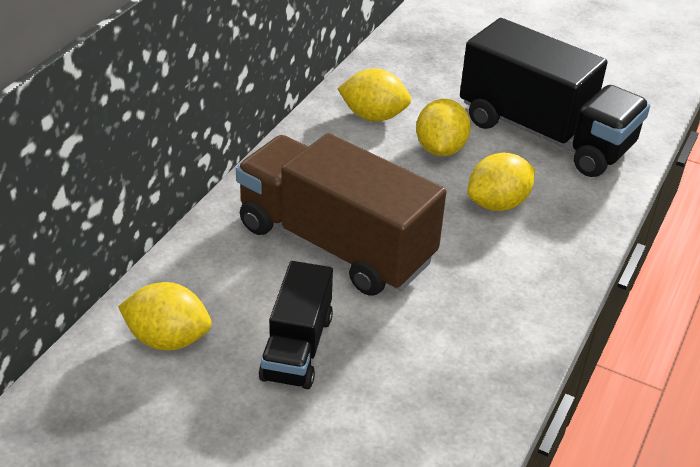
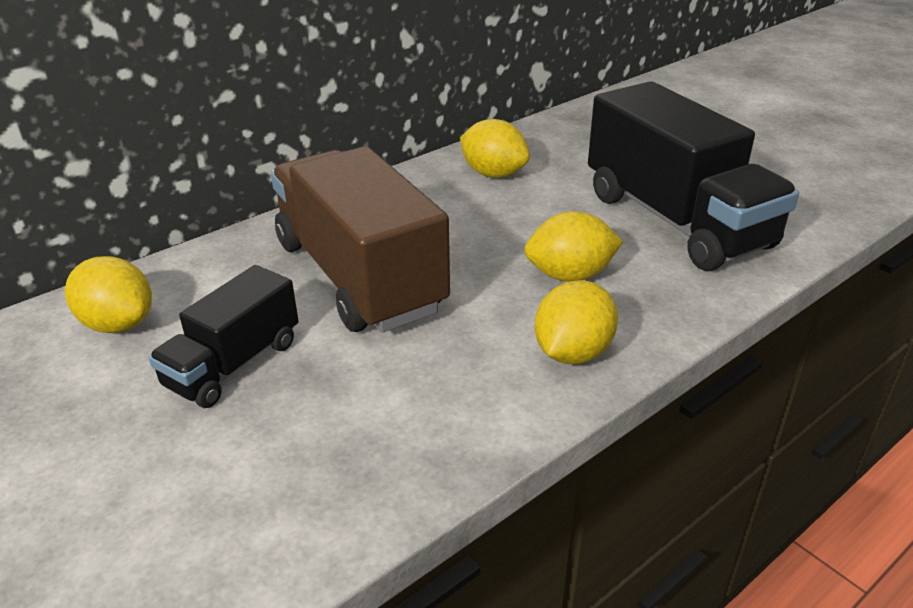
camera: 25 degrees right, 5 degrees down
(440, 149) = (543, 213): yellow lemon -> yellow lemon (572, 352)

